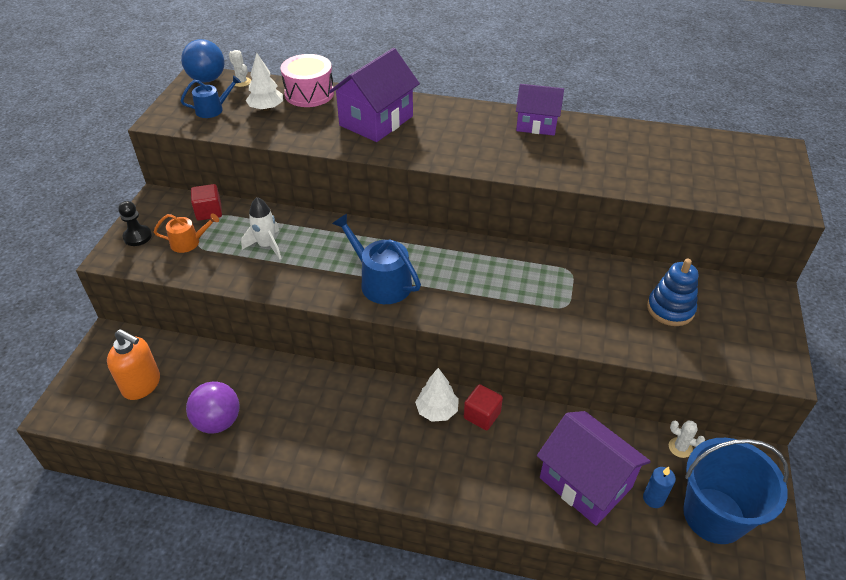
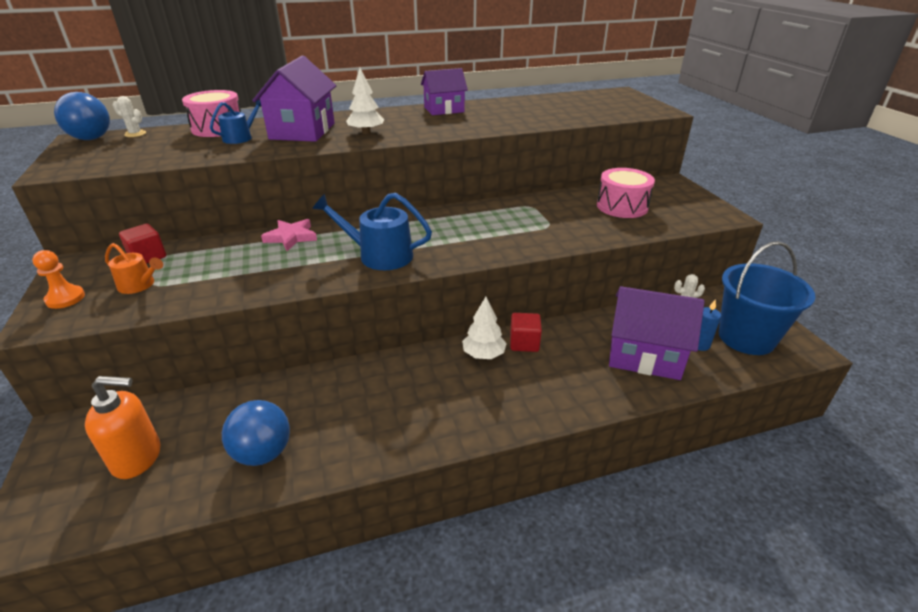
camera: 30 degrees left, 10 degrees down
(137, 237) = (65, 298): black pawn -> orange pawn
(189, 242) = (139, 285): orange watering can -> orange watering can turned 60 degrees clockwise
(213, 109) = (115, 154): blue watering can -> blue watering can (240, 137)
(218, 421) = (263, 453): purple ball -> blue ball
(266, 108) = (179, 143): white tree -> white tree (366, 132)
(267, 246) = (237, 263): white rocket -> none
(325, 230) = (291, 237): none -> pink star
(670, 309) = (622, 206): blue stacking toy -> pink drum

